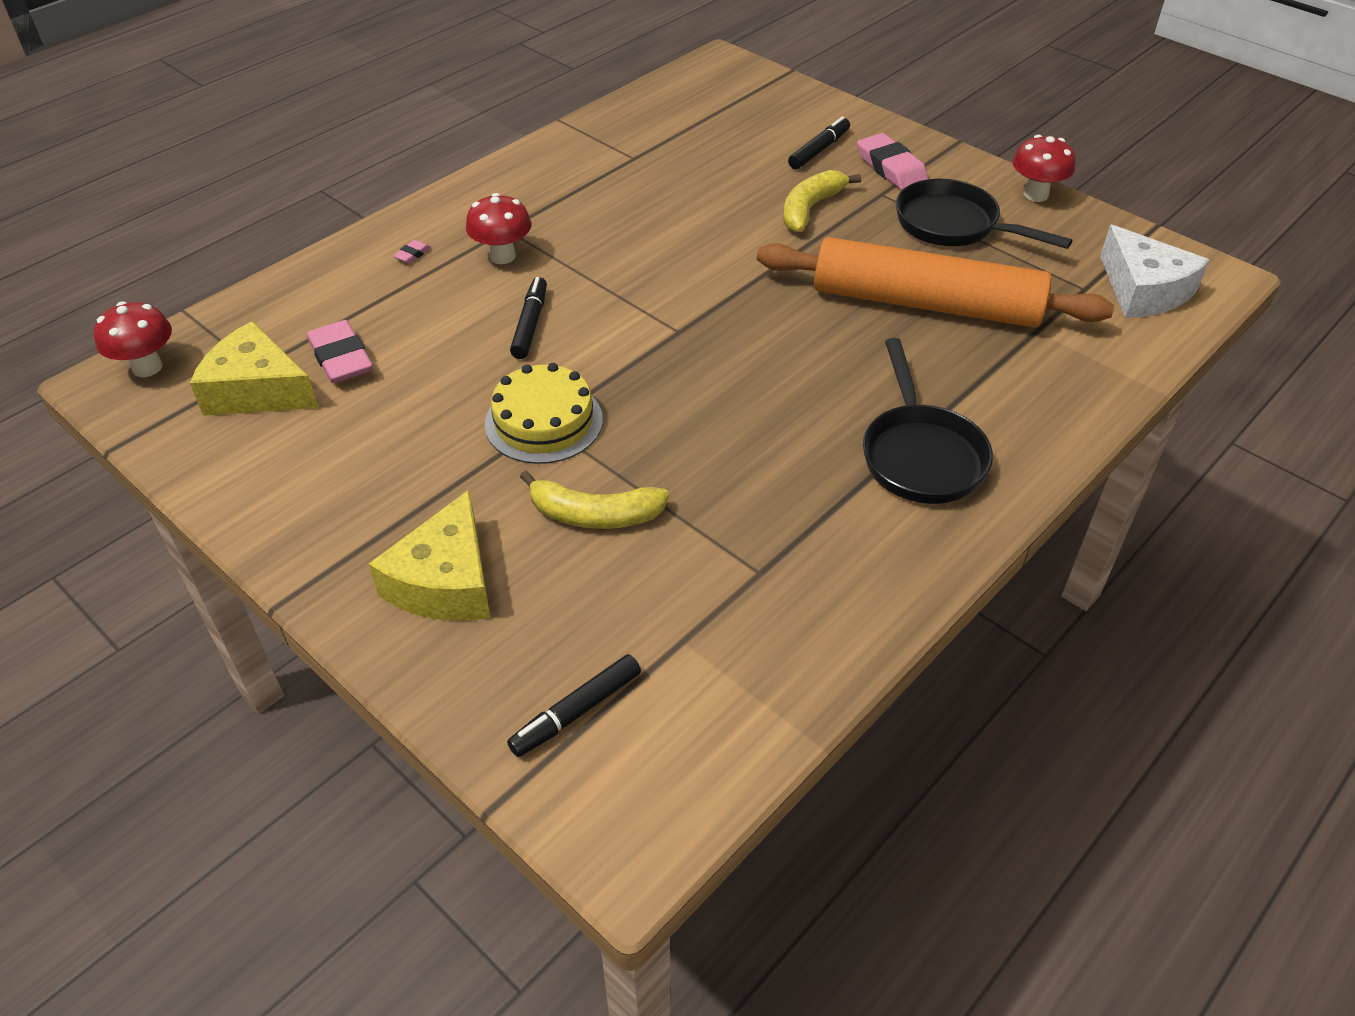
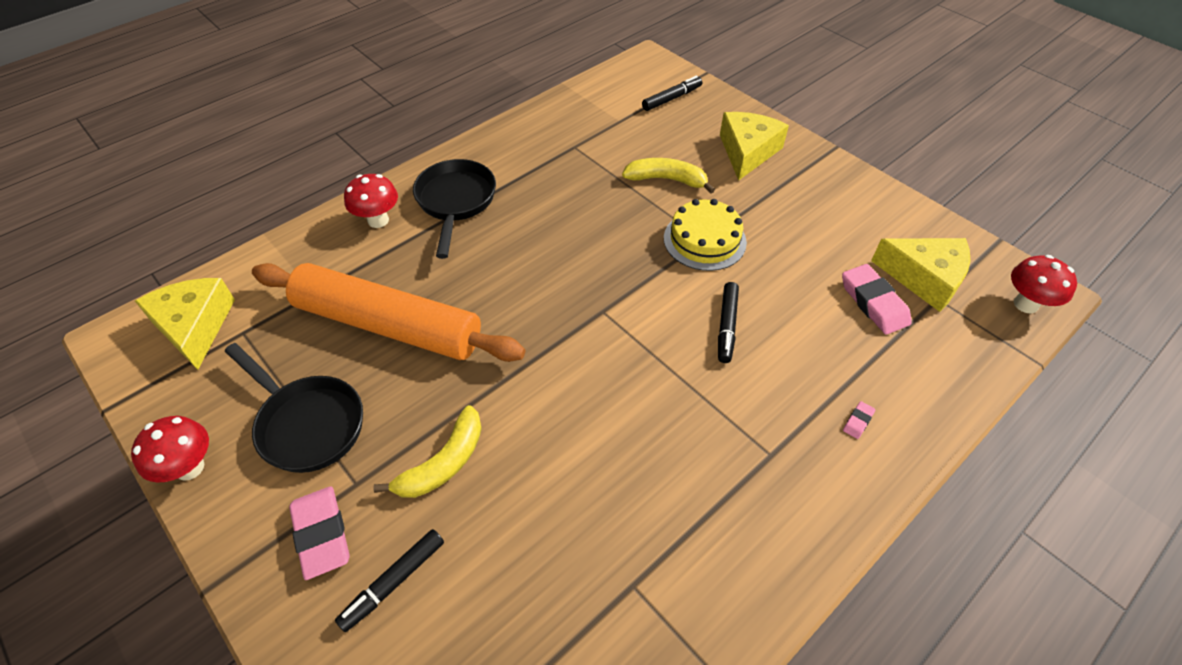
camera: 175 degrees left, 5 degrees up
(502, 256) = (767, 412): red mushroom -> red mushroom (378, 220)
(1143, 290) = (194, 326): white cheese -> yellow cheese

